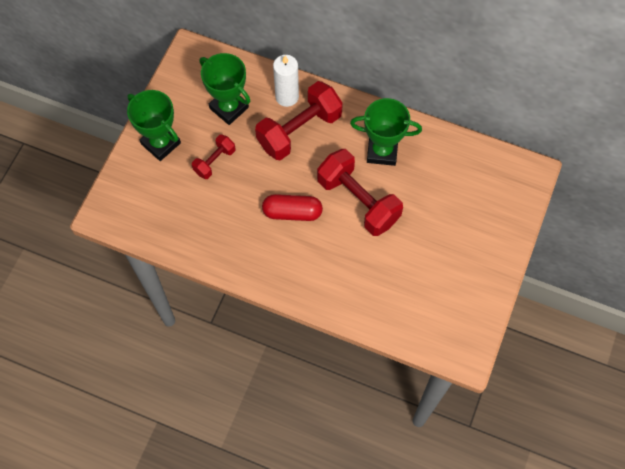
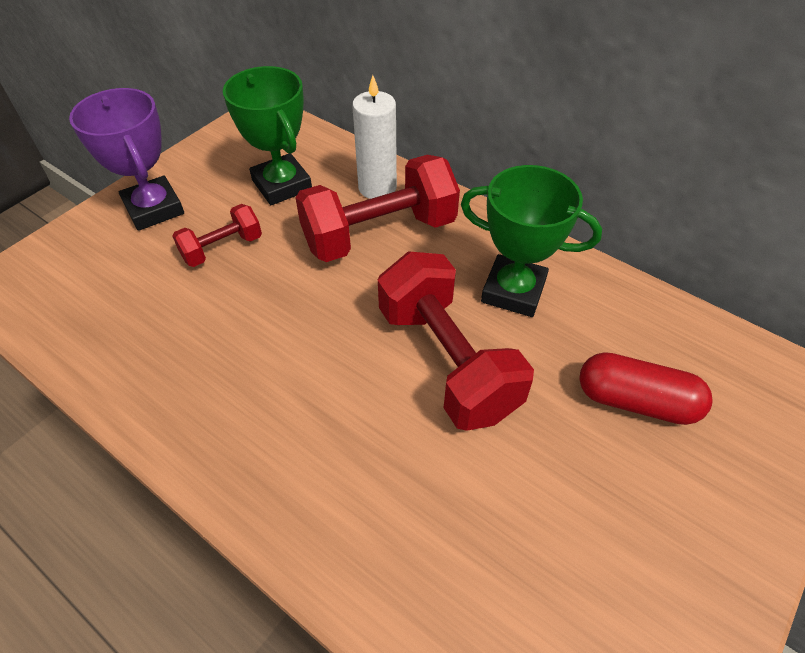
camera: 15 degrees right, 15 degrees down
(160, 143) = (154, 209): green trophy -> purple trophy
(292, 212) = (317, 353): red capsule -> red capsule (636, 401)

